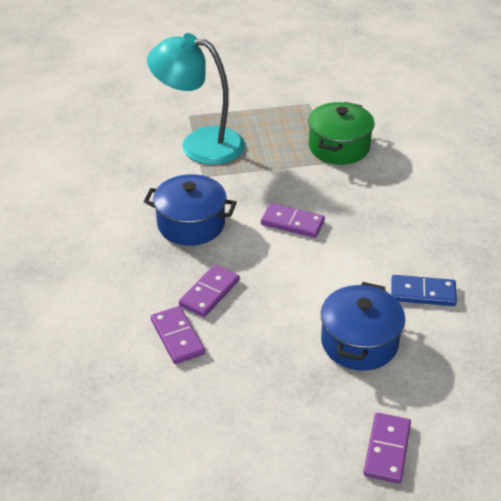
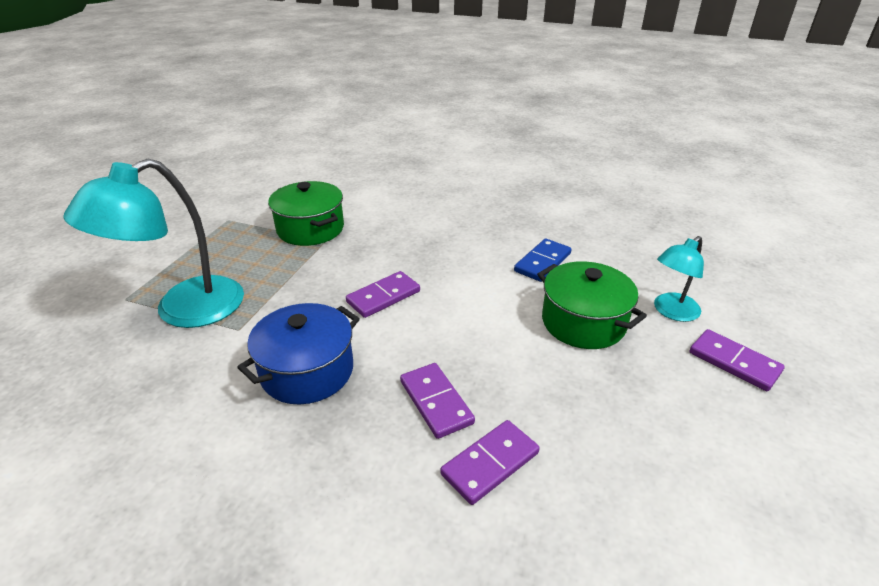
camera: 60 degrees left, 5 degrees down
(177, 337) = (490, 464): purple domino -> purple domino turned 45 degrees counterclockwise
(359, 342) = (583, 322): blue pot -> green pot
(425, 395) = (671, 312): none -> turquoise lamp

